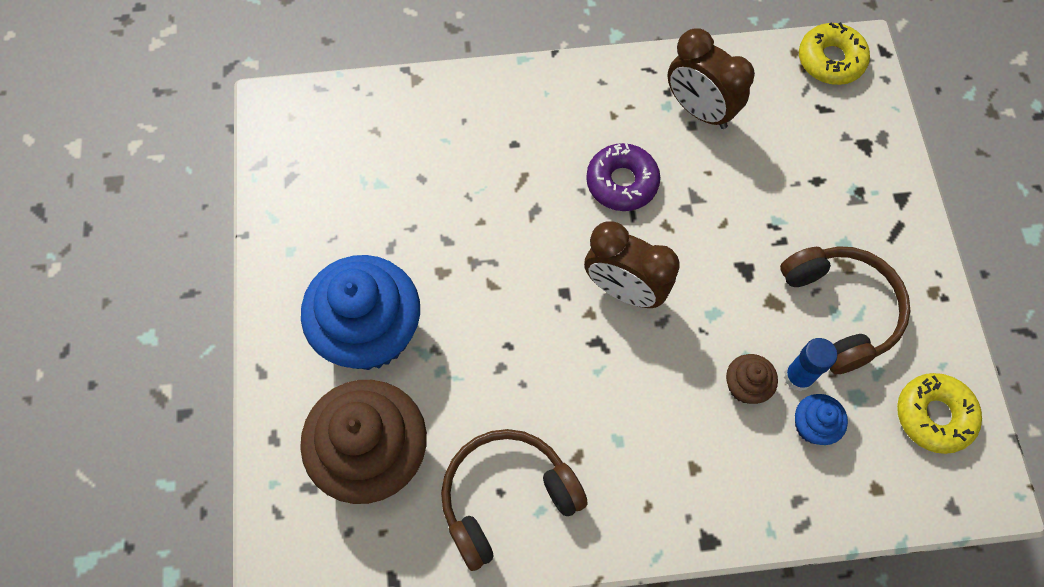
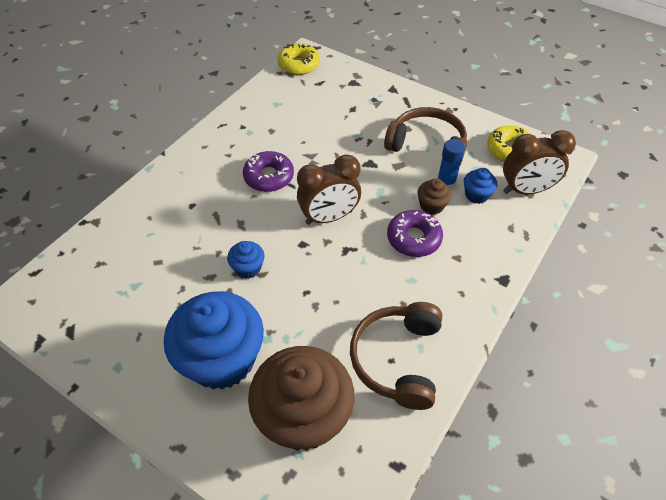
camera: 50 degrees left, 15 degrees down
(487, 266) = (248, 268): none -> blue cupcake
(677, 401) = (413, 238): none -> purple donut
(699, 110) = (267, 122): brown clock -> brown clock (526, 190)

